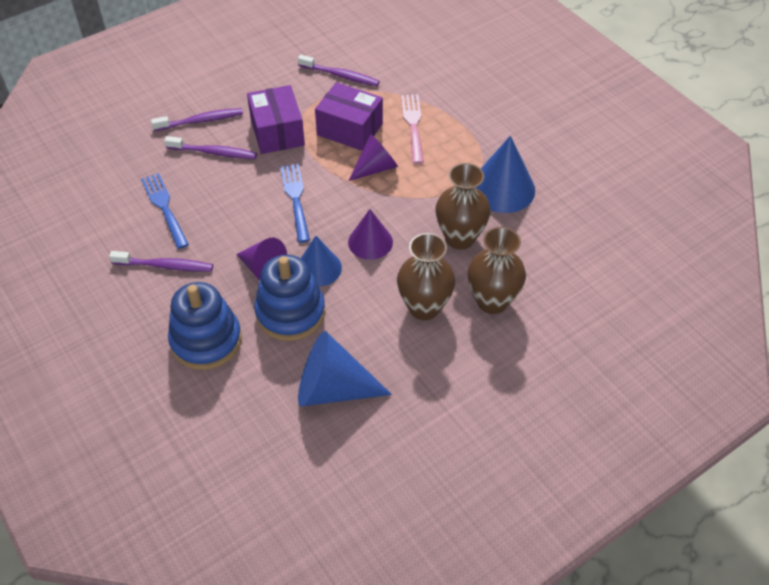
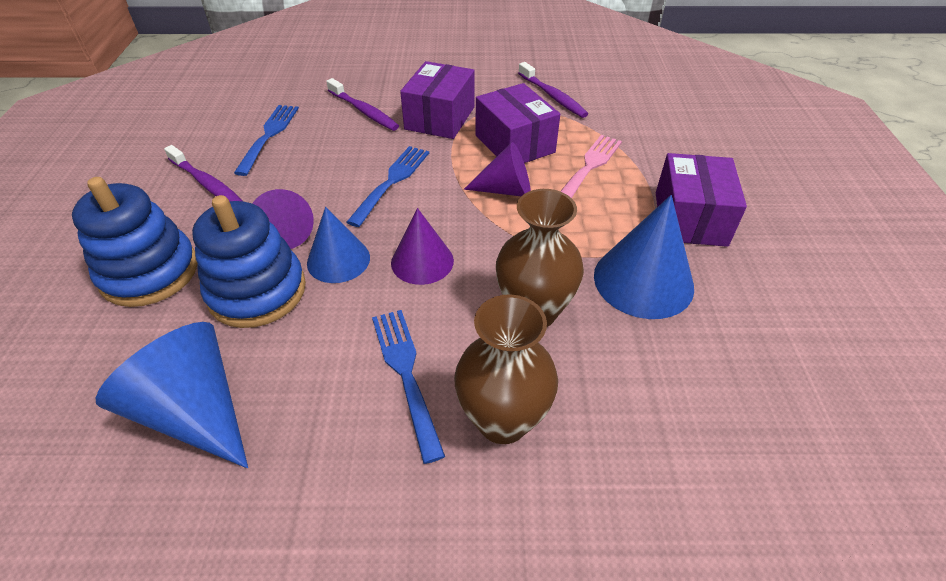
camera: 35 degrees right, 5 degrees down
(200, 121) = (382, 83): purple toothbrush -> none
(424, 307) = (406, 374): brown vase -> blue fork
(499, 134) = (690, 218): none -> purple box

